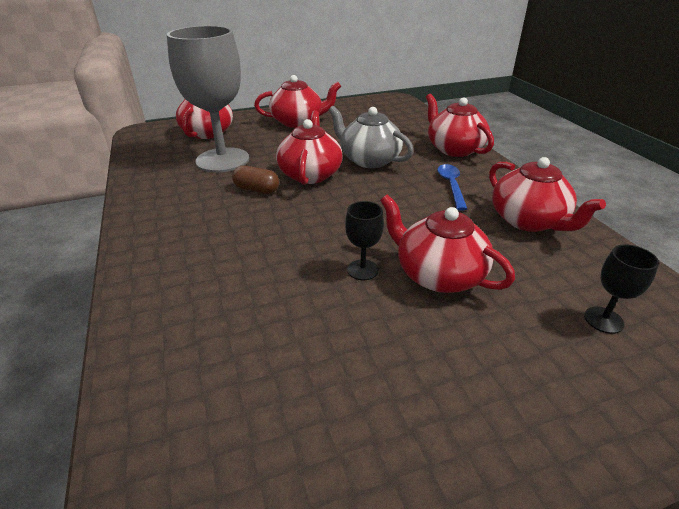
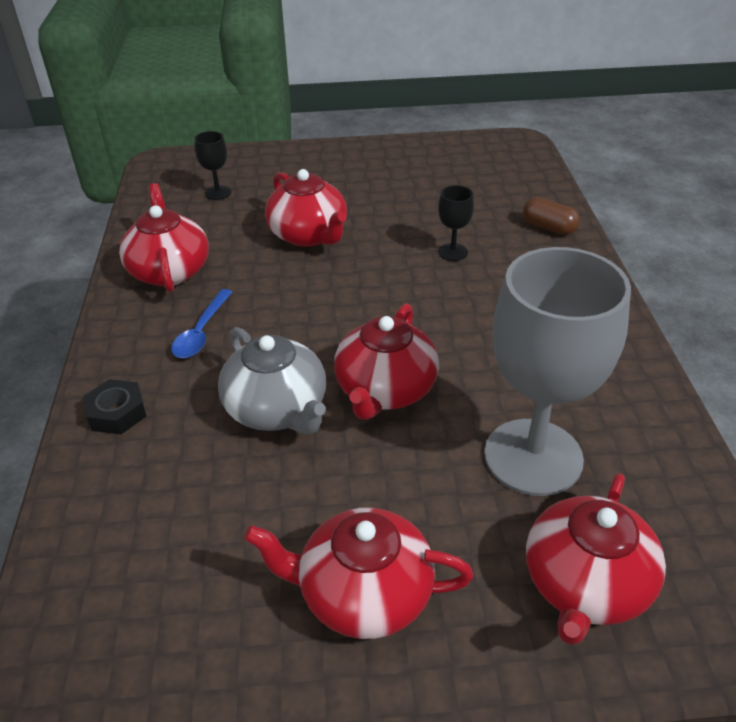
camera: 165 degrees left, 5 degrees up
(256, 190) = (471, 369): brown capsule -> brown capsule (549, 228)
(363, 270) = (373, 248): black goblet -> black goblet (453, 252)
(454, 149) = (117, 413): red teapot -> black nut

